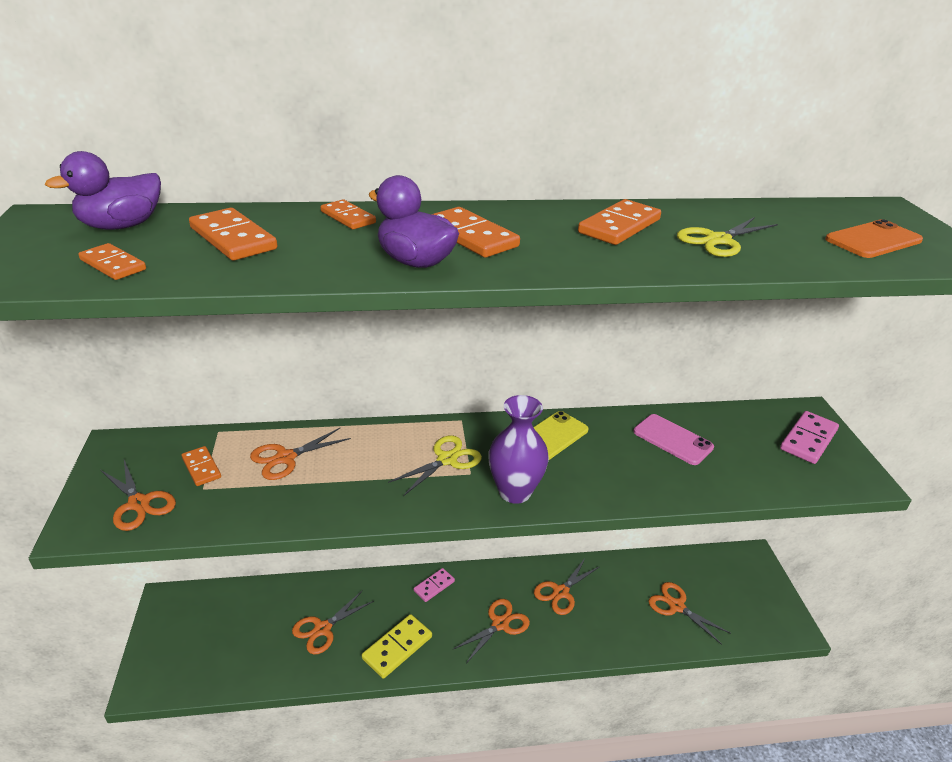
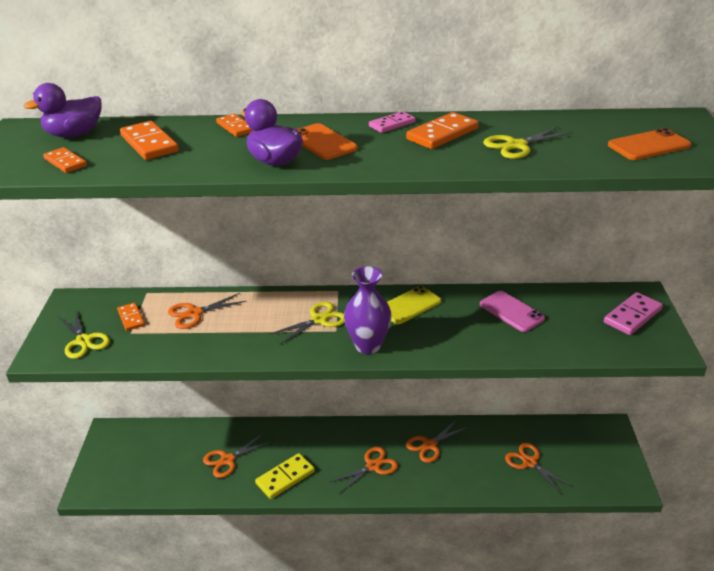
camera: 10 degrees right, 0 degrees up
(139, 503) = (83, 341): orange scissors -> yellow scissors
(434, 586) = (322, 434): pink domino -> pink domino (392, 124)
(471, 236) = (322, 142): orange domino -> orange phone

